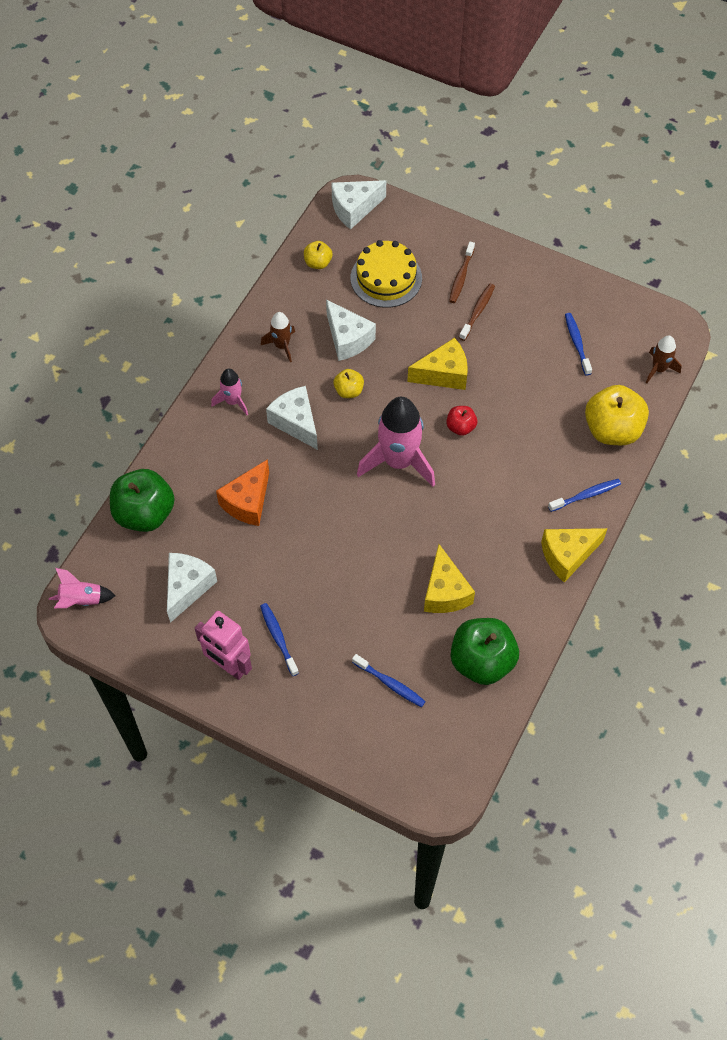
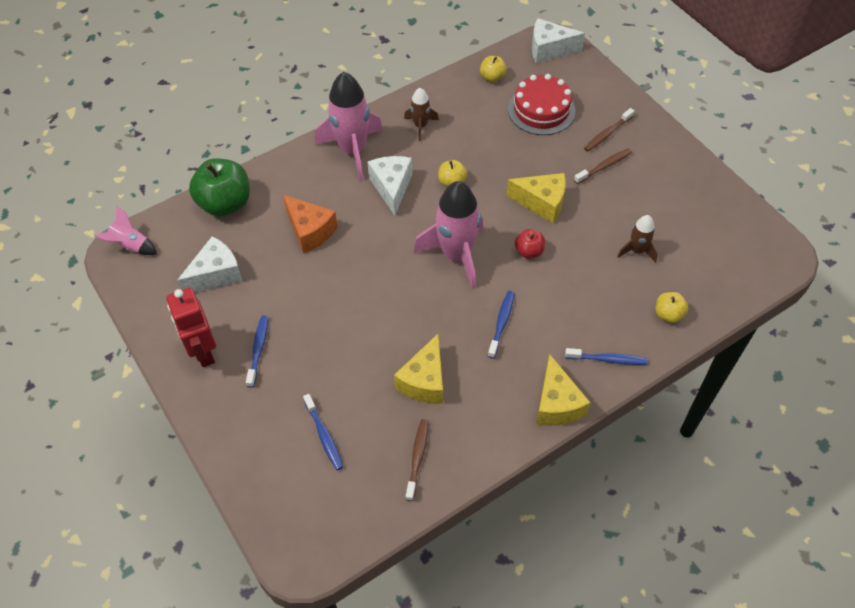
camera: 30 degrees right, 5 degrees down
(229, 666) = (203, 352): pink robot -> red robot
(233, 401) = (352, 150): pink rocket -> pink rocket, size x1.97
(247, 502) = (310, 231): orange cheese -> orange cheese turned 105 degrees counterclockwise
(348, 339) = (478, 143): white cheese -> none
(386, 278) = (541, 110): yellow cake -> red cake
(482, 661) = (417, 458): green apple -> brown toothbrush
(567, 556) = (557, 404): yellow cheese -> yellow cheese turned 105 degrees counterclockwise
(577, 343) = (679, 228): blue toothbrush -> blue toothbrush (501, 323)
(612, 430) = (668, 314): yellow apple -> yellow apple, size x0.50
(659, 369) = (746, 282): brown rocket -> brown rocket (637, 251)

